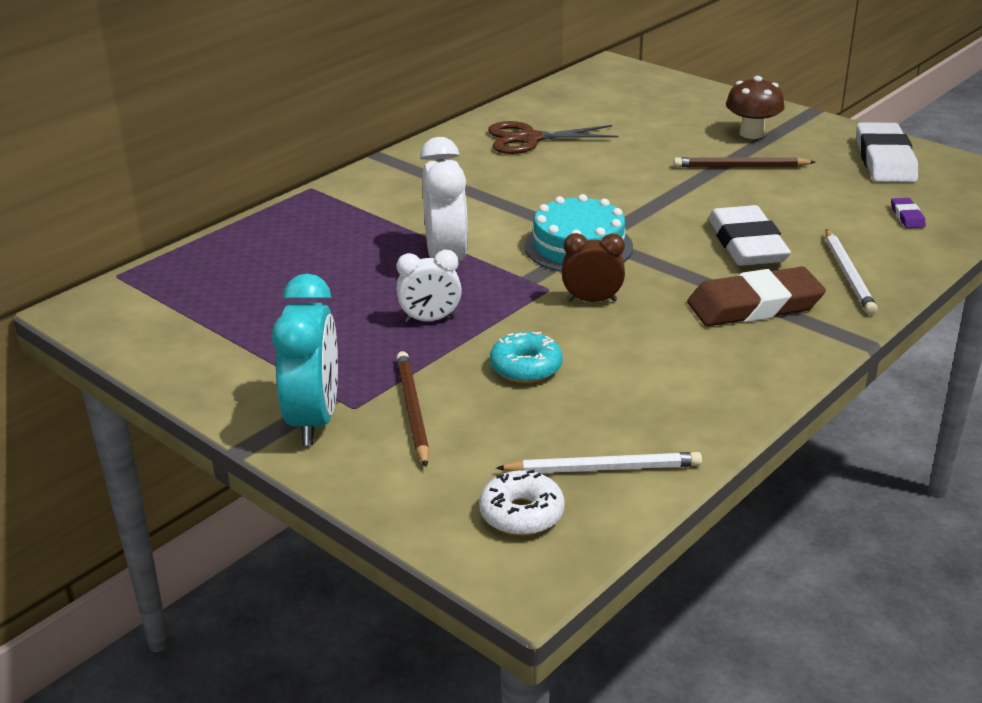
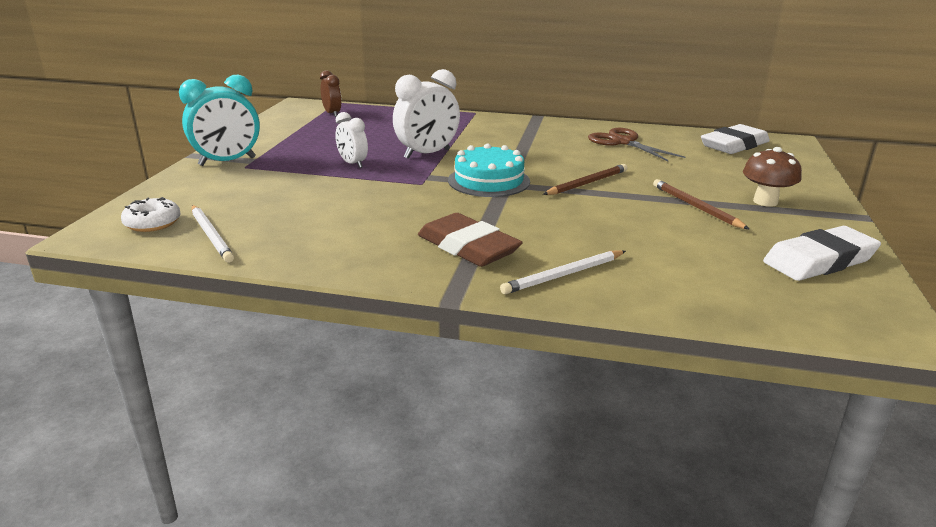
camera: 60 degrees right, 5 degrees down
(412, 410) = (249, 179): brown pencil -> brown pencil (587, 183)
(526, 367) = (317, 195): turquoise donut -> none
(592, 300) = (419, 197): brown clock -> brown clock (332, 114)
(746, 244) = (564, 229): white eraser -> white eraser (734, 145)
(907, 216) = (715, 286): purple eraser -> none

